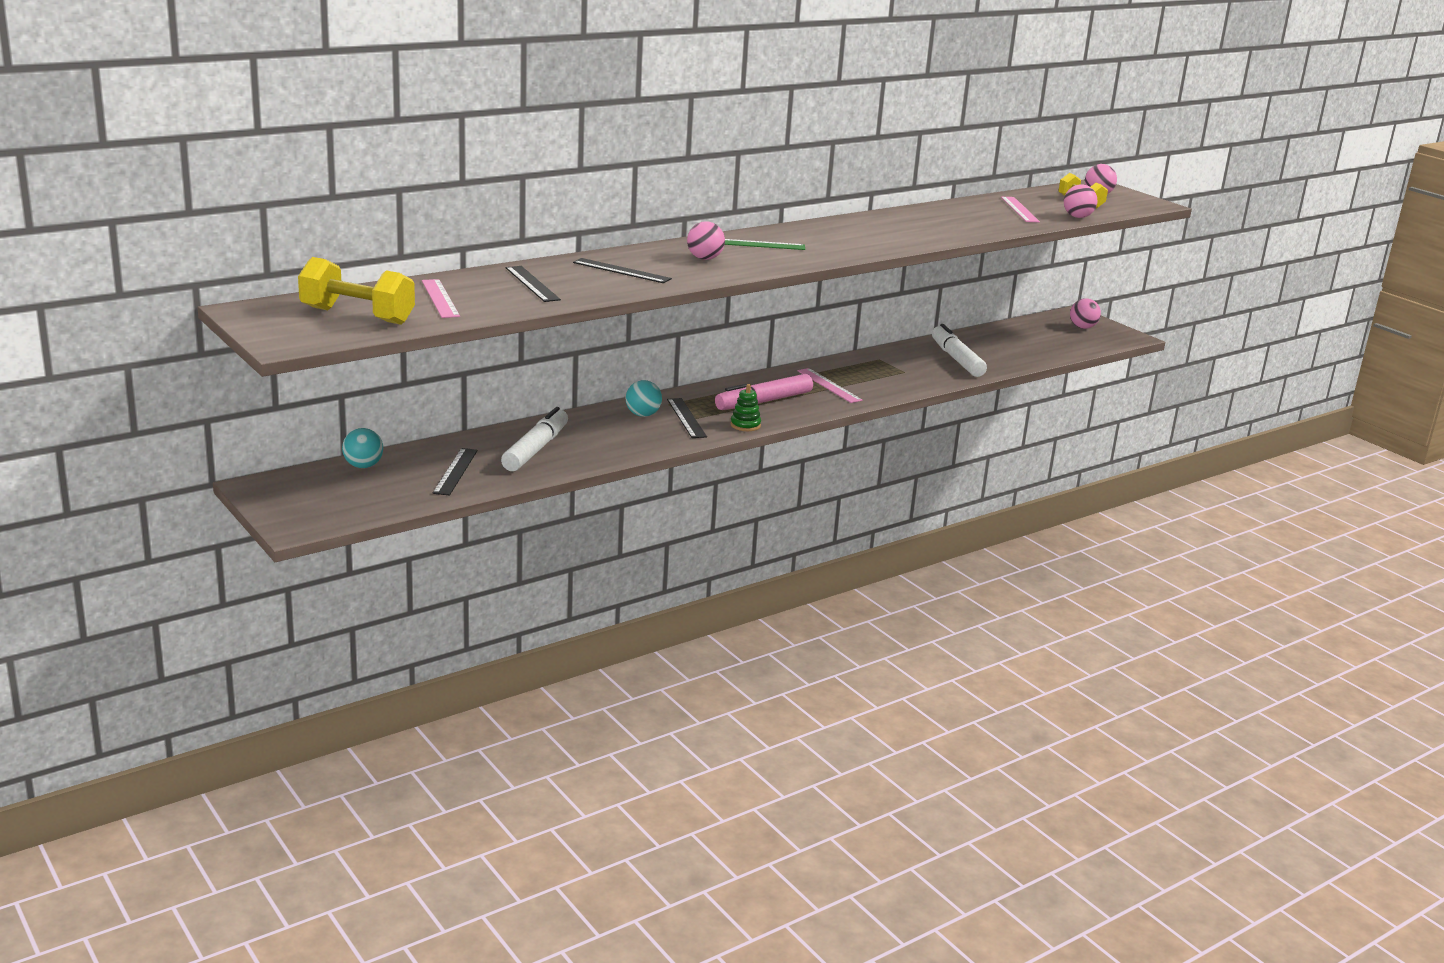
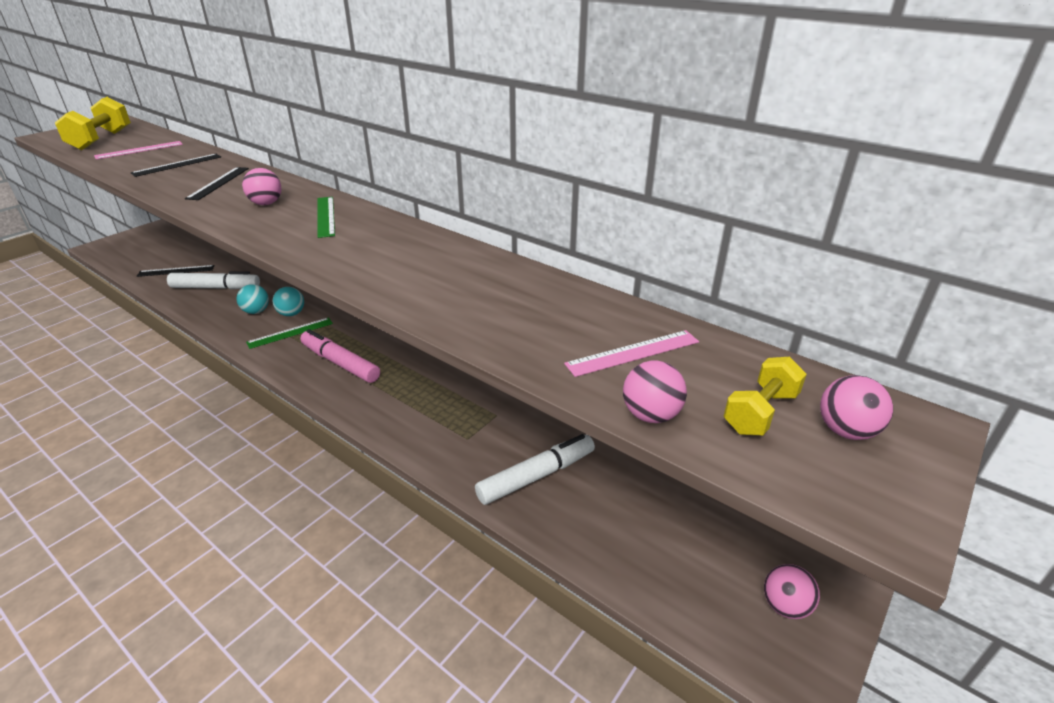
camera: 75 degrees right, 10 degrees up
(363, 466) = (185, 245): turquoise ball -> turquoise ball (256, 311)
(686, 418) = (290, 333): black ruler -> green ruler
(745, 425) = (280, 363): green stacking toy -> none
(829, 385) = (399, 393): pink ruler -> none

